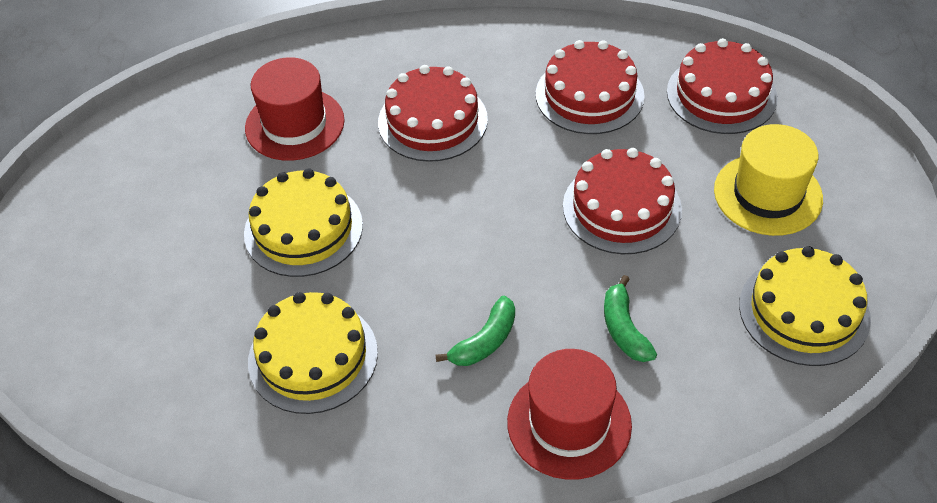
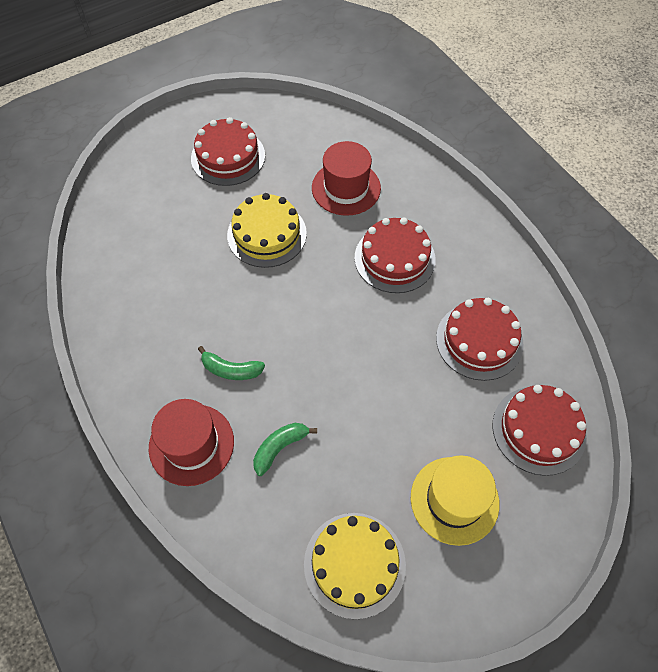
camera: 60 degrees right, 10 degrees up
(313, 357) = (178, 285): yellow cake -> none
(621, 207) = (384, 404): red cake -> red cake (228, 157)

